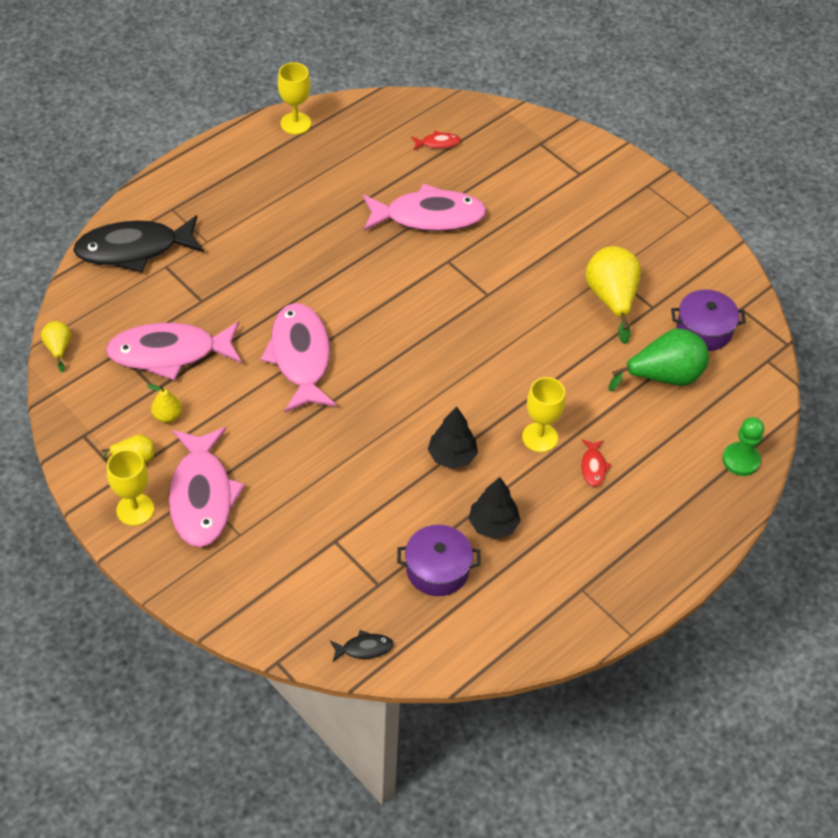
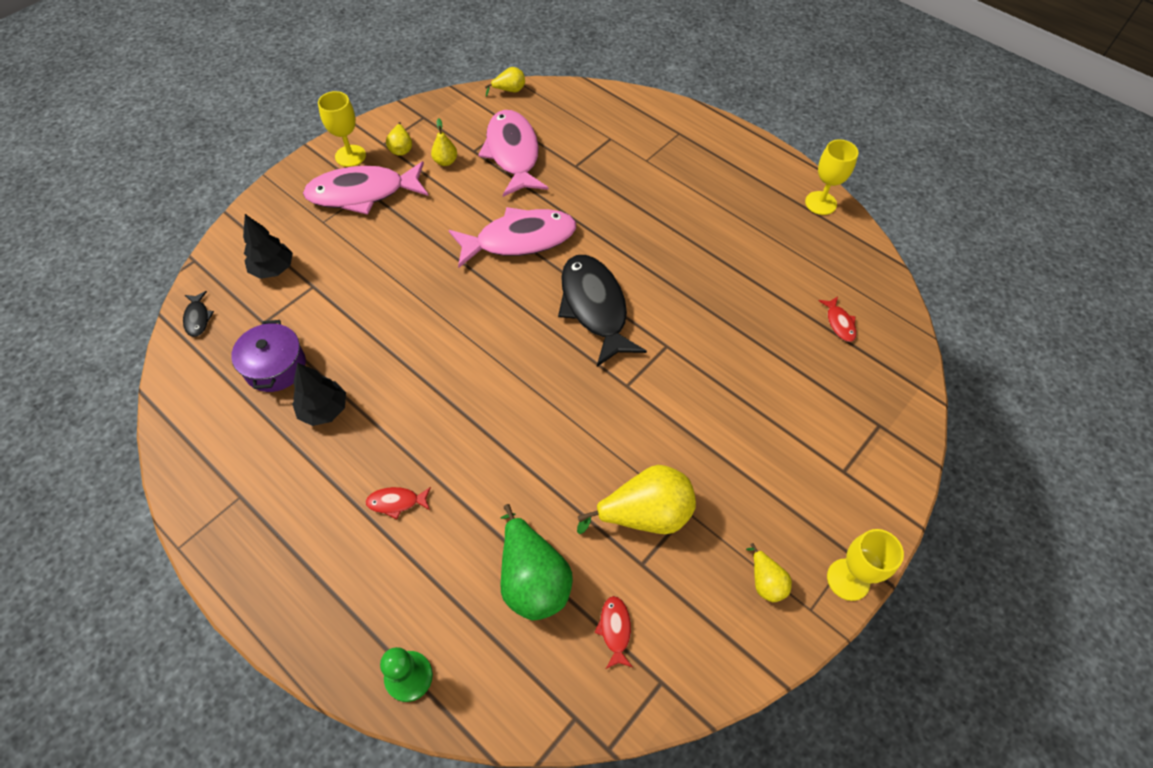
camera: 85 degrees right, 5 degrees up
(134, 249) = (625, 116): black fish -> black fish (594, 307)
(428, 216) = (726, 323): pink fish -> none
(452, 456) = (408, 368): black tree -> black tree (273, 269)
(540, 437) = (435, 447): yellow goblet -> yellow goblet (848, 579)
(668, 237) = (765, 581): none -> yellow pear
(704, 330) = (615, 629): purple pot -> red fish

